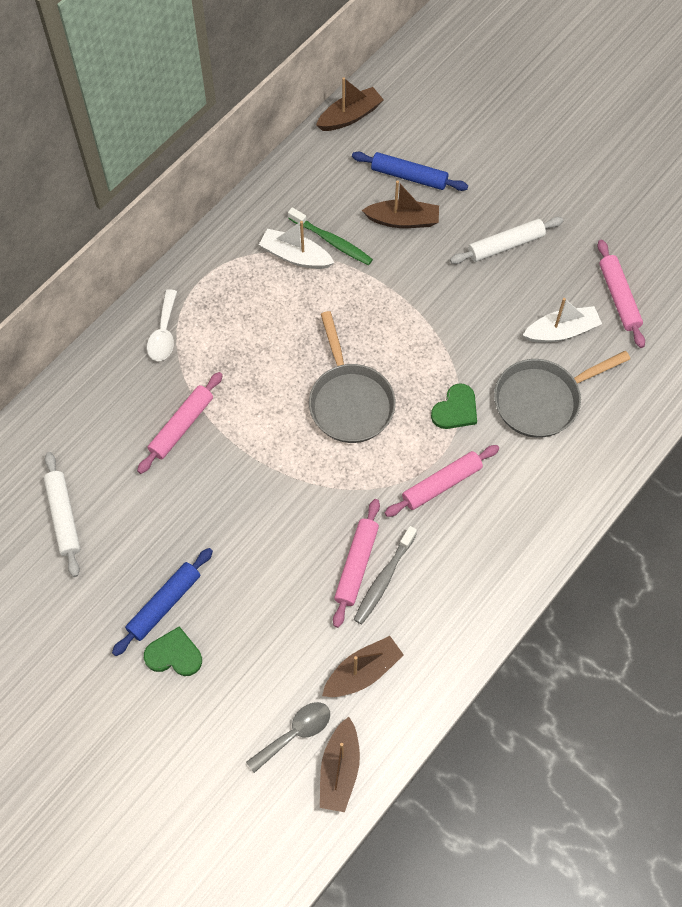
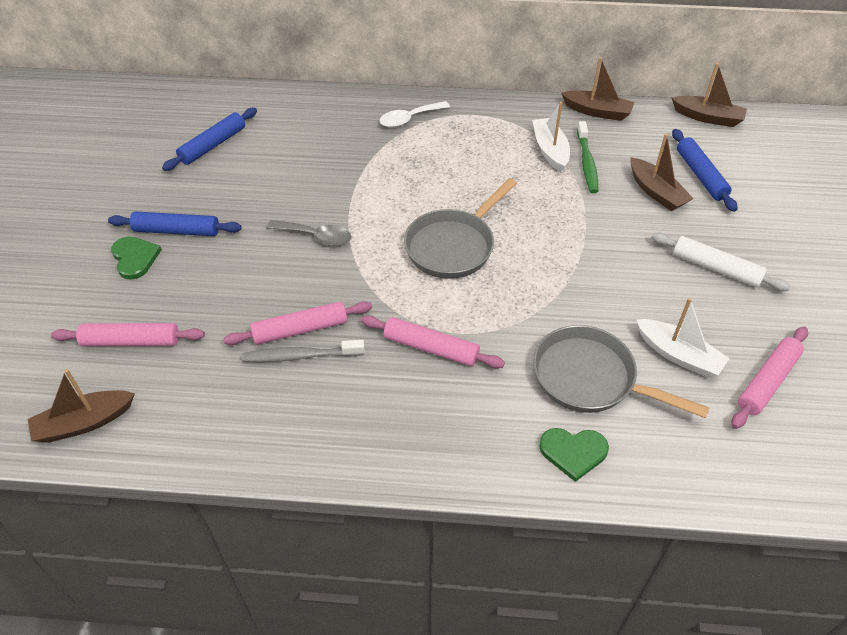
camera: 55 degrees right, 15 degrees down
(64, 517) = (213, 145): white rolling pin -> blue rolling pin
(181, 426) = (340, 165): pink rolling pin -> pink rolling pin (131, 341)
(295, 733) = (104, 371): grey spoon -> grey spoon (316, 236)
(363, 672) = (195, 389): brown boat -> brown boat (597, 112)
(455, 409) = (515, 319): green heart -> green heart (573, 452)

